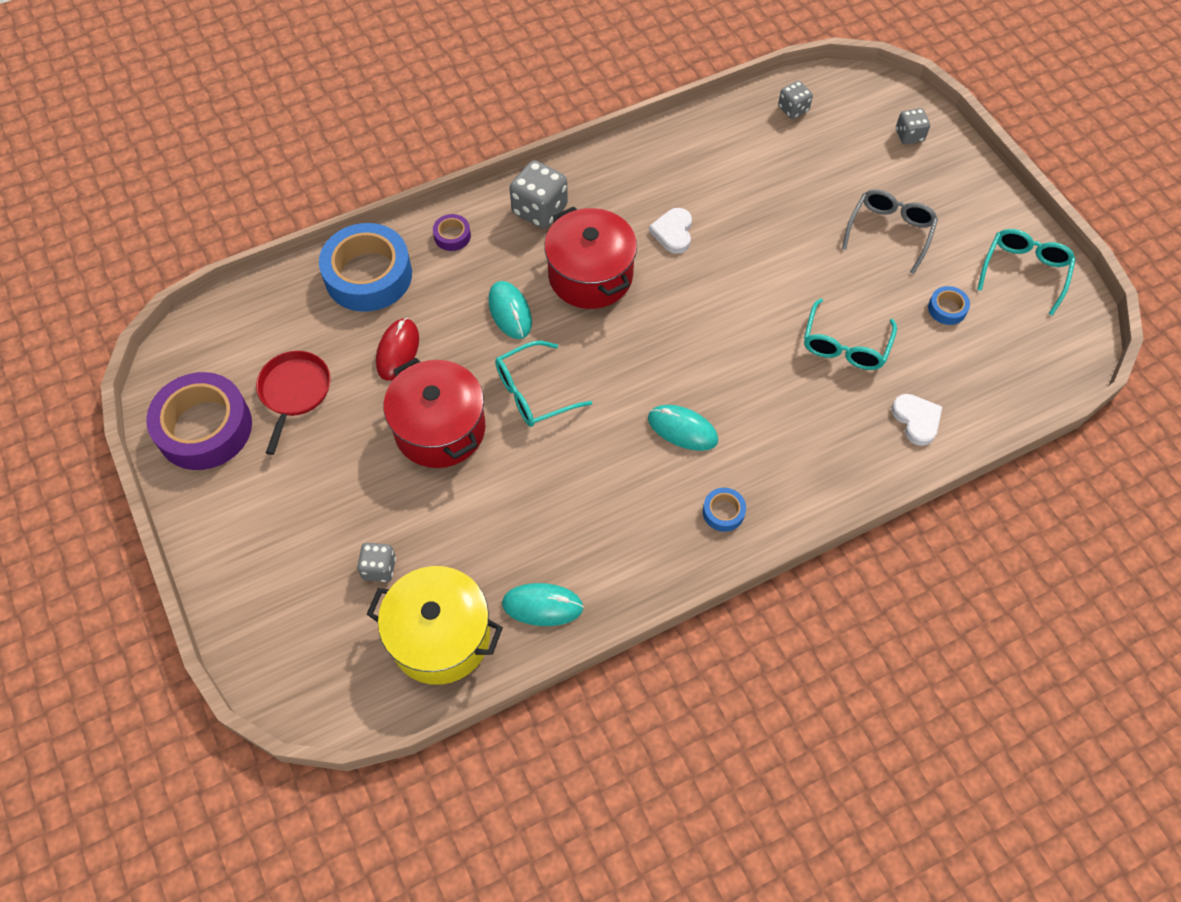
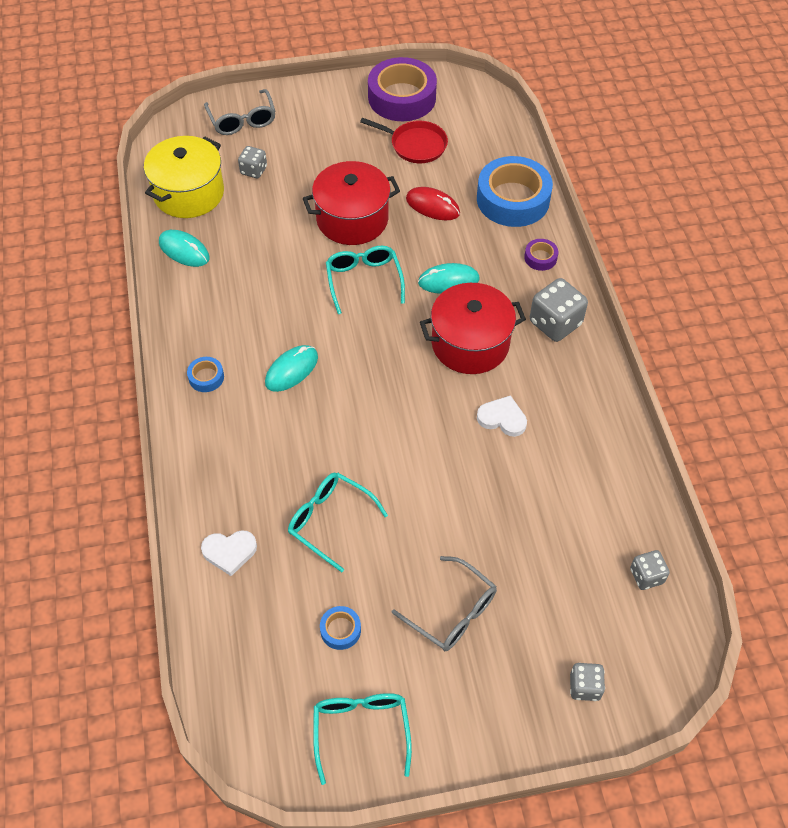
camera: 105 degrees right, 5 degrees down
(281, 616) = (242, 120): none -> grey glasses
(542, 605) = (184, 250): turquoise mouse -> turquoise mouse turned 75 degrees counterclockwise
(1024, 272) = (361, 731): turquoise glasses -> turquoise glasses turned 135 degrees counterclockwise

